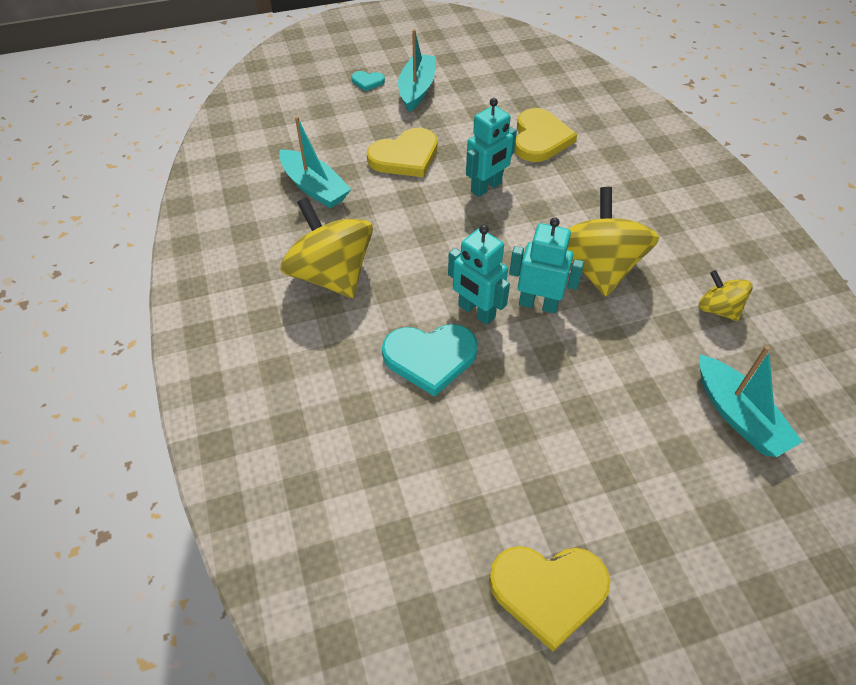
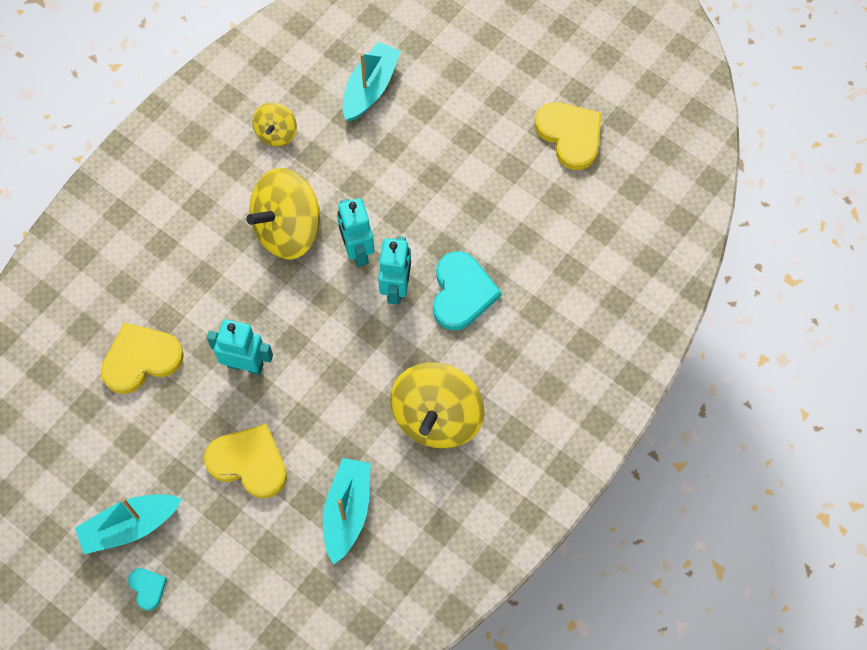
camera: 125 degrees left, 15 degrees up
(430, 358) = (462, 293): turquoise heart -> turquoise heart turned 45 degrees clockwise

